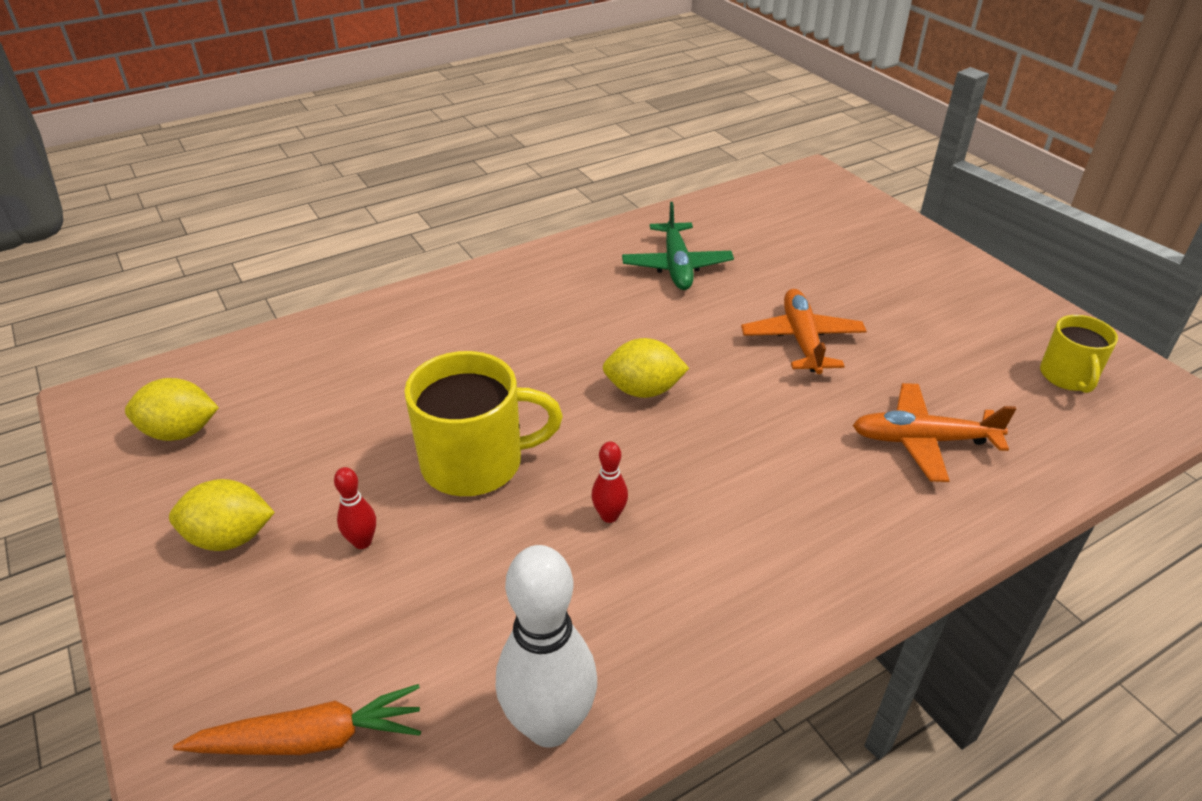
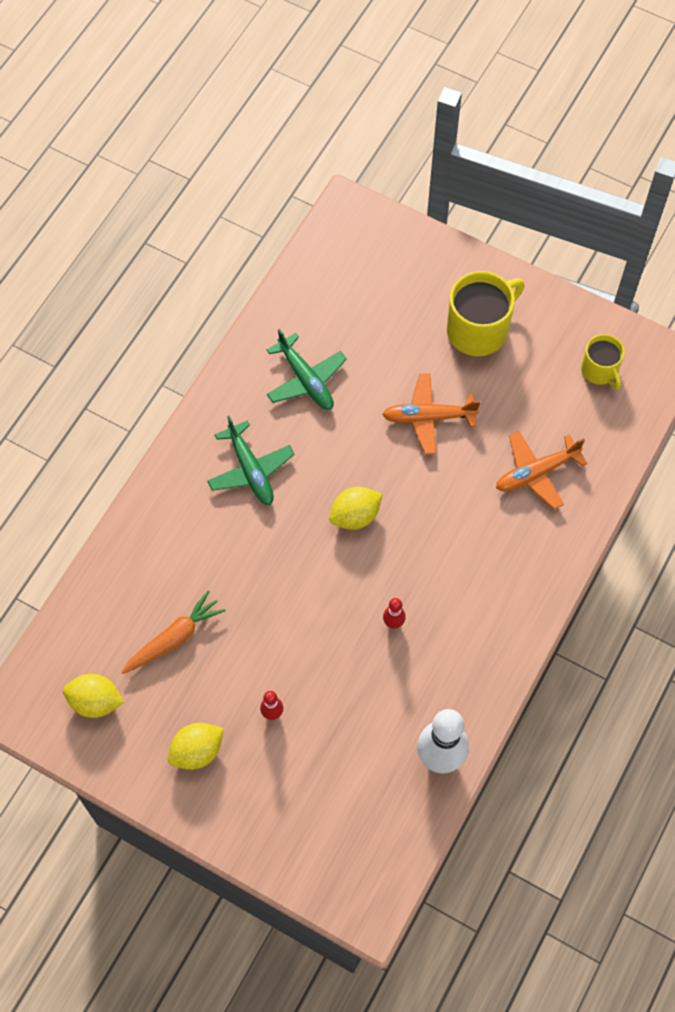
camera: 30 degrees left, 25 degrees up
(180, 432) = (95, 702): yellow lemon -> yellow lemon turned 45 degrees clockwise
(311, 739) = (336, 826): orange carrot -> orange carrot (174, 638)
(476, 463) = (294, 627): yellow mug -> yellow mug (479, 329)
(554, 309) = (250, 470): none -> green plane
(802, 340) = (428, 417): orange plane -> orange plane turned 60 degrees counterclockwise

